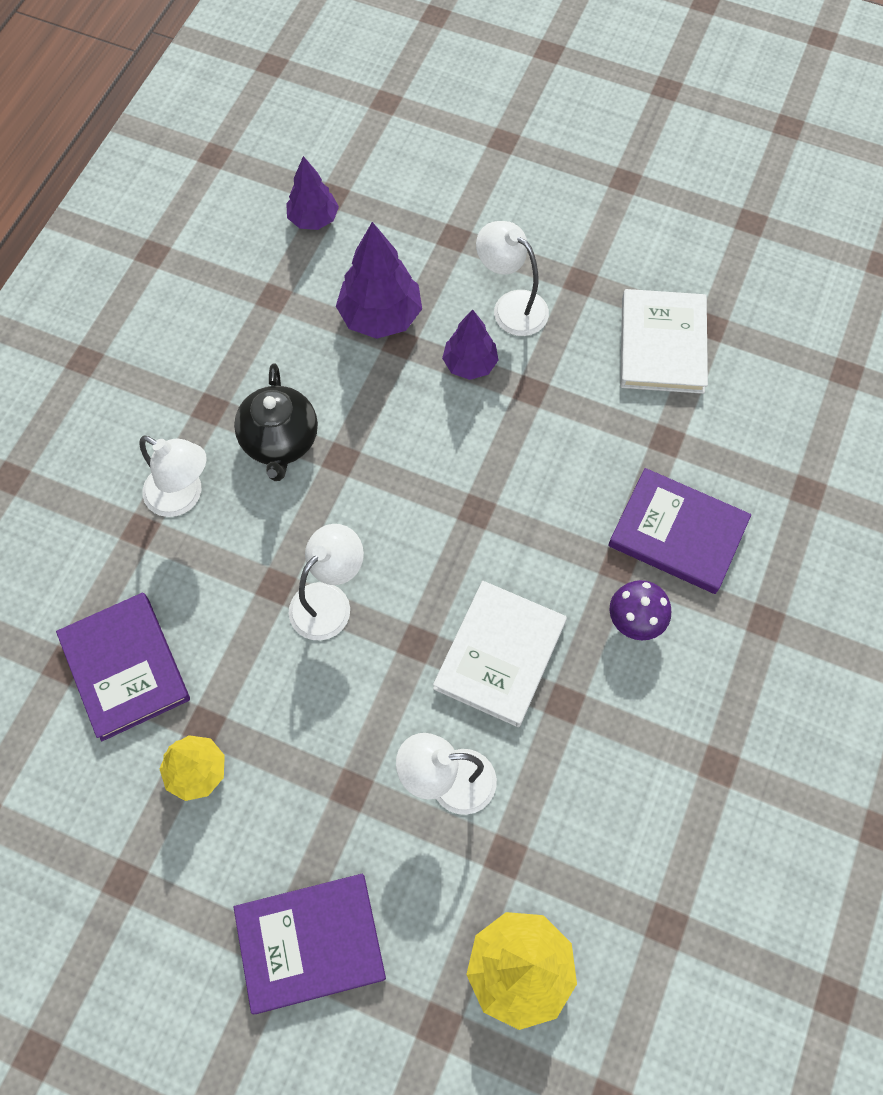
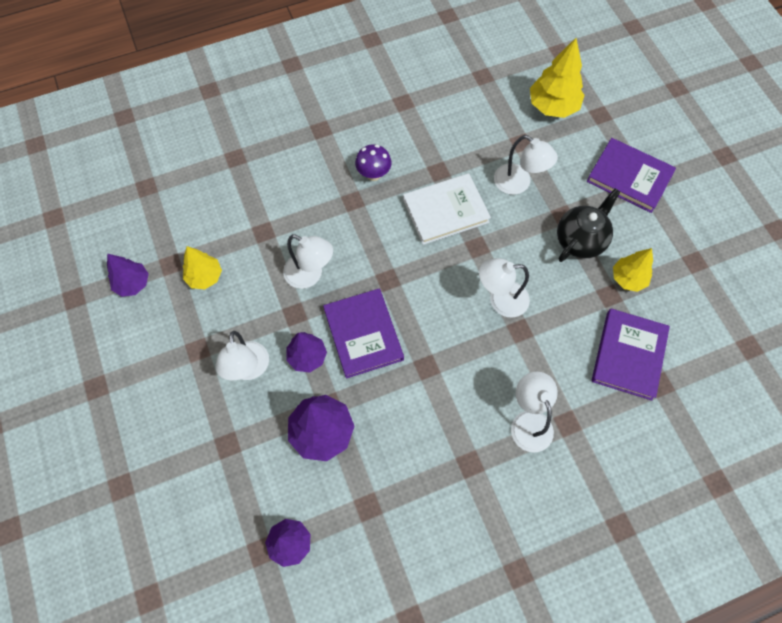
camera: 135 degrees left, 0 degrees up
(280, 442) = (449, 406): black teapot -> black teapot (580, 240)
(562, 441) = (310, 275): none -> white lamp
(662, 345) = (205, 277): white book -> yellow tree
(677, 533) = (311, 190): purple book -> purple book (363, 334)
(718, 279) = (133, 284): none -> purple tree

